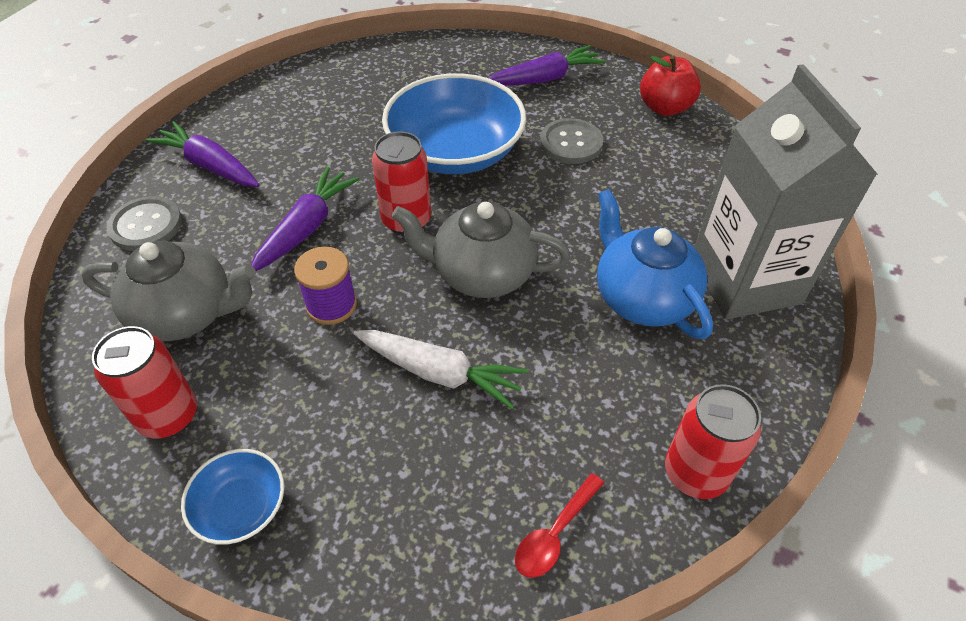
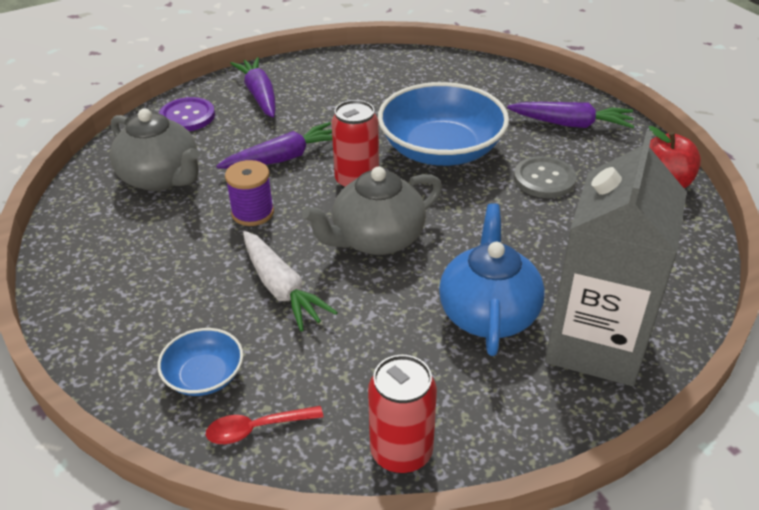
camera: 35 degrees right, 10 degrees down
(146, 225) = (187, 116): grey button -> purple button
(169, 416) = (97, 231): red can -> none
(241, 507) = (87, 302): blue bowl -> blue bowl (204, 376)
(481, 273) = (376, 239): grey teapot -> grey teapot turned 75 degrees counterclockwise

